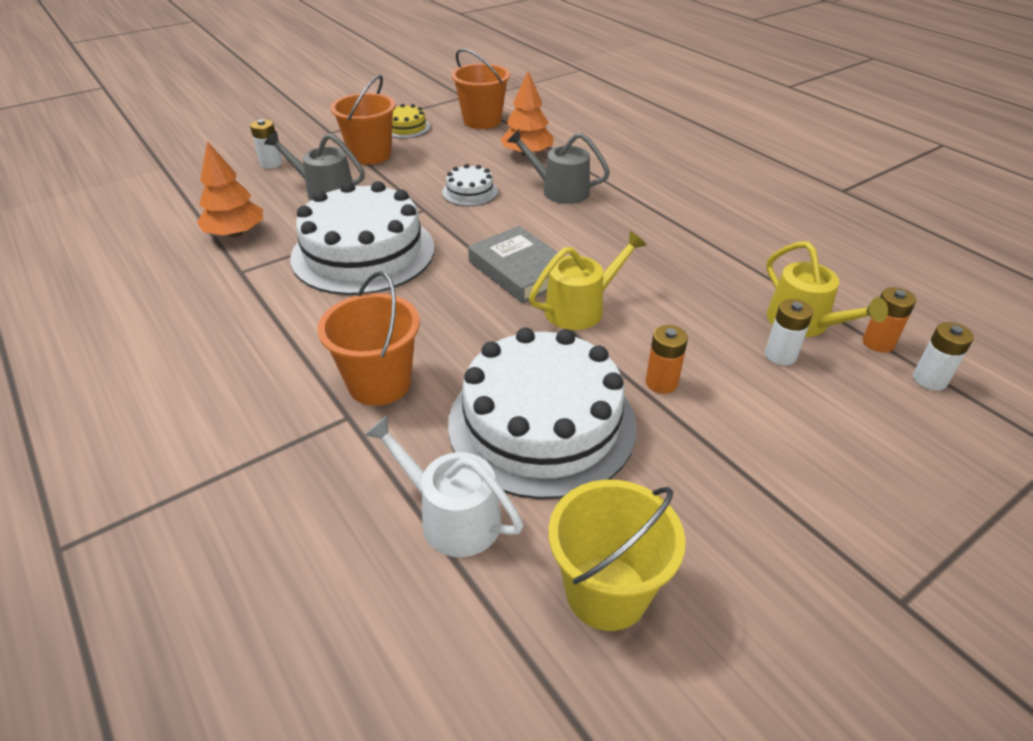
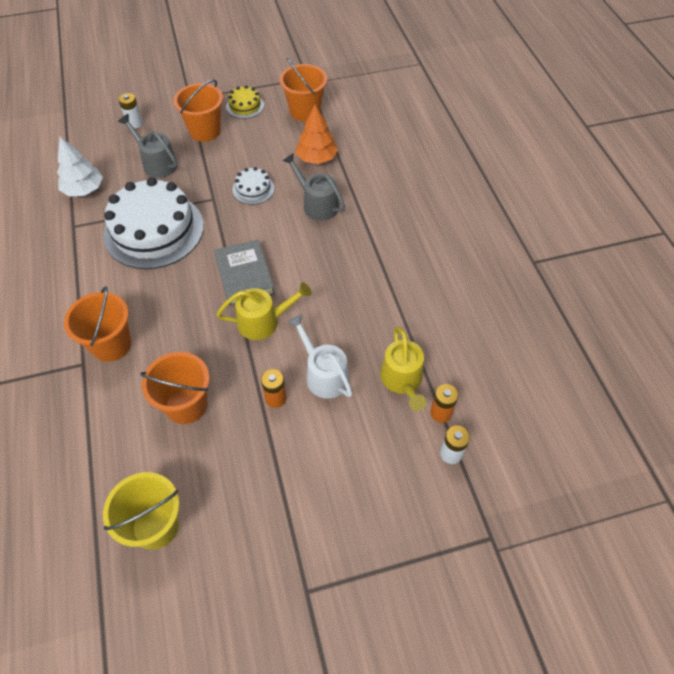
camera: 20 degrees right, 15 degrees up
(235, 233) = (84, 189): orange tree -> white tree
(452, 517) = (103, 451): white watering can -> white watering can (323, 374)
(542, 423) = (186, 405): white cake -> orange bucket
(780, 355) = (366, 402): white battery -> none

